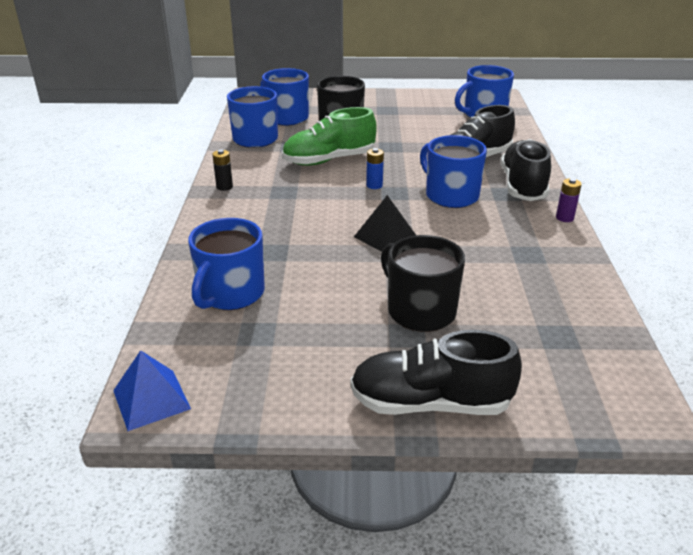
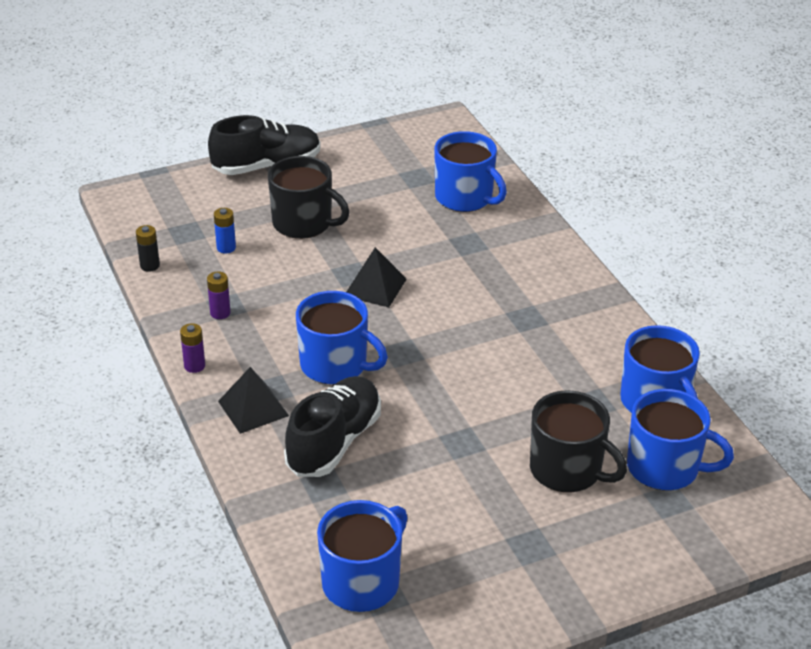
camera: 155 degrees right, 5 degrees up
(151, 399) = (445, 126): blue pyramid -> none
(224, 187) = (597, 305): black battery -> black battery (150, 266)
(230, 294) = (465, 198): blue mug -> blue mug turned 135 degrees clockwise
(329, 160) = (520, 386): green shoe -> none
(374, 185) = (433, 356): blue battery -> blue battery (226, 248)
(523, 186) = (253, 408): black shoe -> black pyramid
(535, 249) = (220, 313): none -> purple battery

